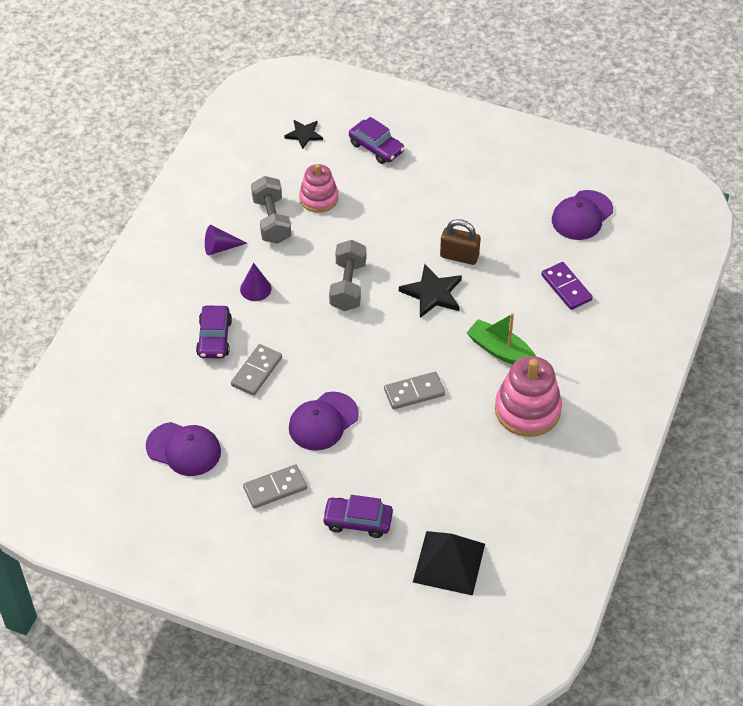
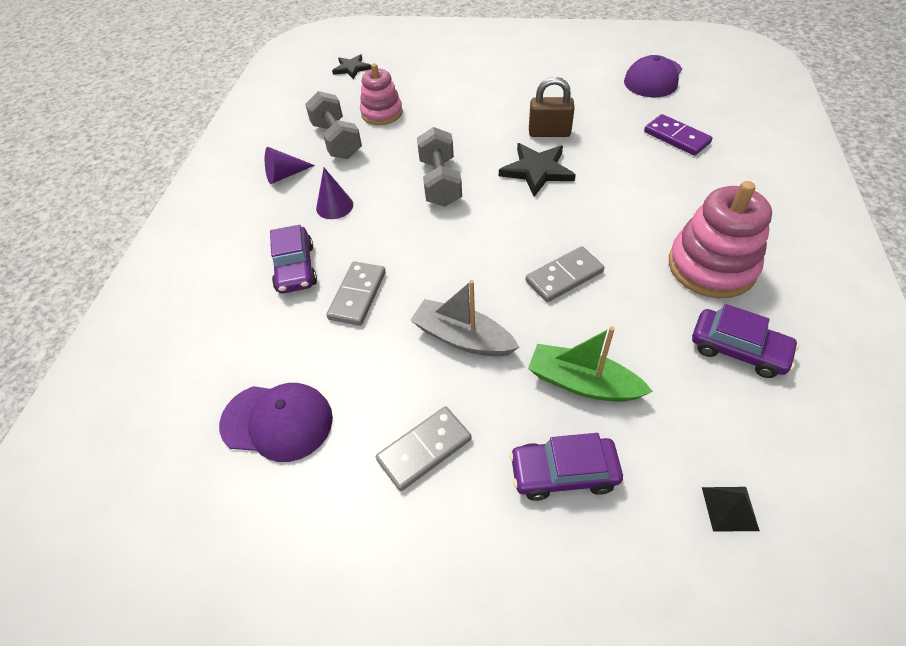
camera: 10 degrees left, 0 degrees up
(323, 421) = (462, 338): purple cap -> grey boat
(376, 147) = (426, 65): purple car -> purple car (738, 350)
(449, 563) = (729, 508): black pyramid -> black pyramid, size x0.46
(500, 351) = (642, 210): green boat -> green boat (582, 383)

